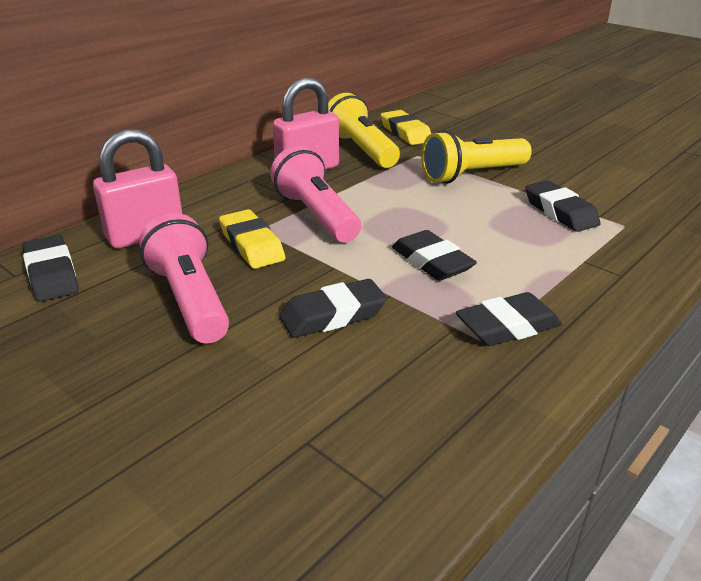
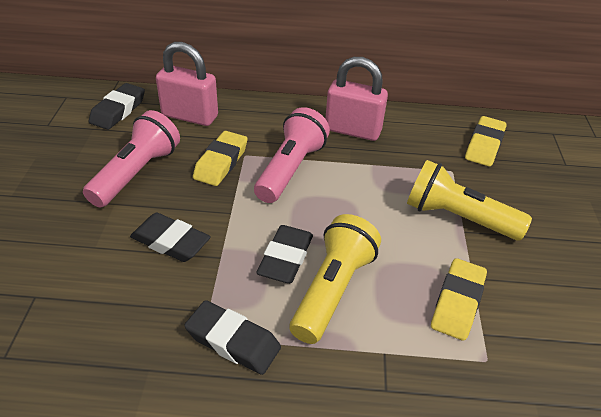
camera: 50 degrees right, 10 degrees up
(361, 150) = (419, 138): yellow flashlight -> yellow flashlight (332, 290)
(560, 212) = (457, 302): black eraser -> yellow eraser

